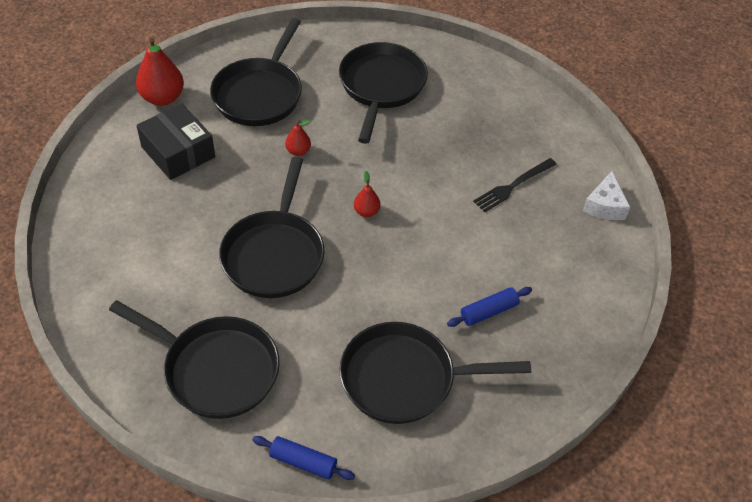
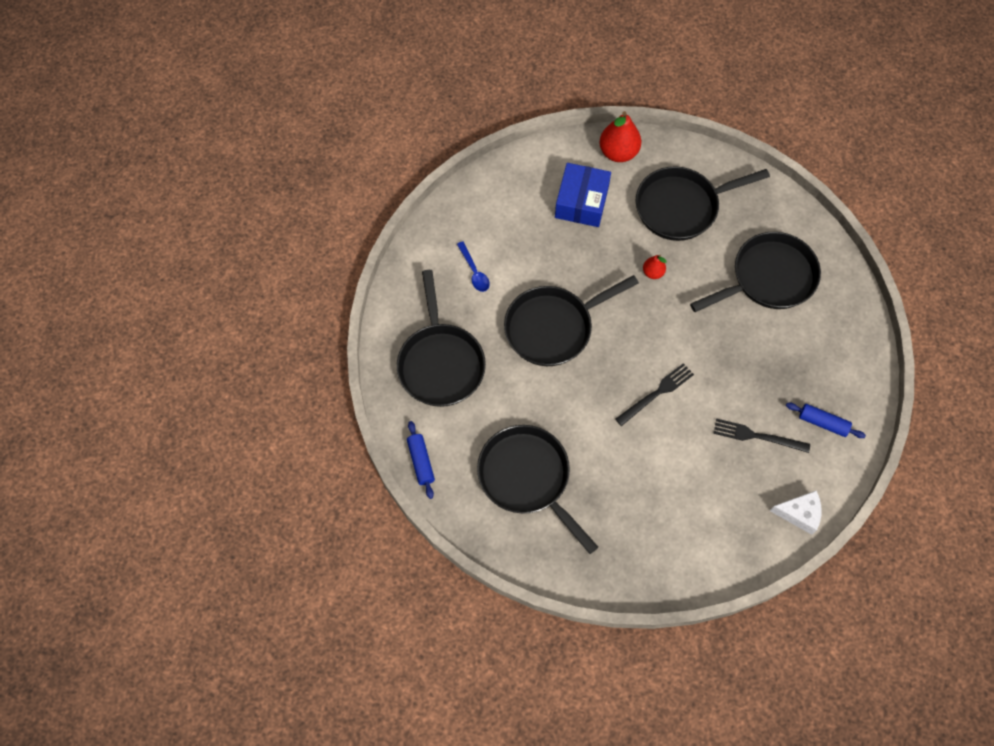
camera: 55 degrees right, 15 degrees up
(152, 275) = (474, 271): none -> blue spoon
(178, 152) = (581, 202): black box -> blue box
(366, 212) = (640, 356): red pear -> none
(412, 224) = (656, 393): none -> black fork
(489, 311) = (626, 495): blue rolling pin -> blue rolling pin (823, 423)
(605, 206) = (799, 513): white cheese -> white cheese turned 150 degrees counterclockwise

